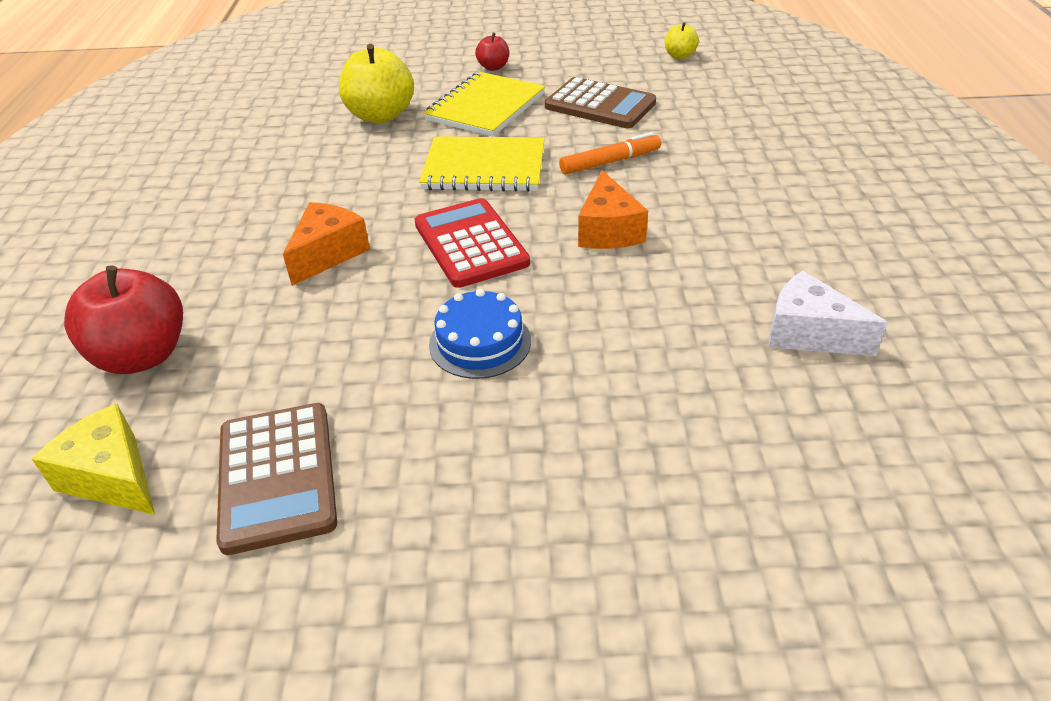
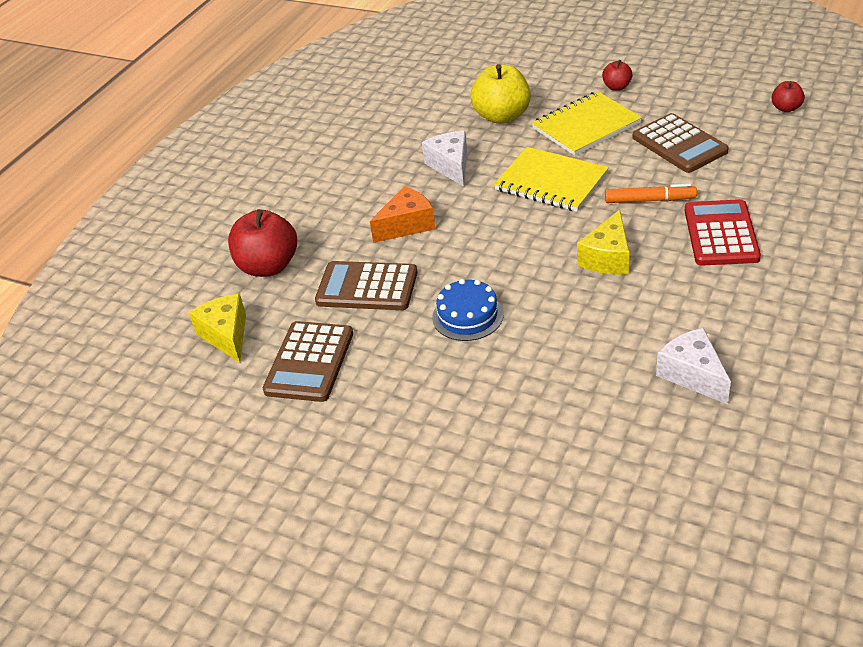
camera: 30 degrees right, 0 degrees up
(313, 344) = (367, 287): none -> brown calculator
(348, 176) = (451, 166): none -> white cheese
(470, 244) = (504, 242): red calculator -> red calculator (721, 234)
(608, 230) = (607, 258): orange cheese -> yellow cheese
(679, 56) = (786, 108): yellow apple -> red apple

